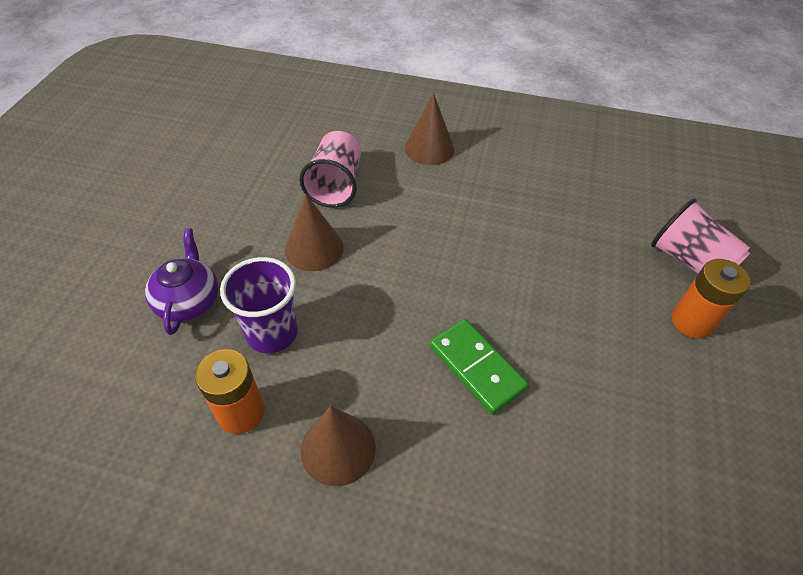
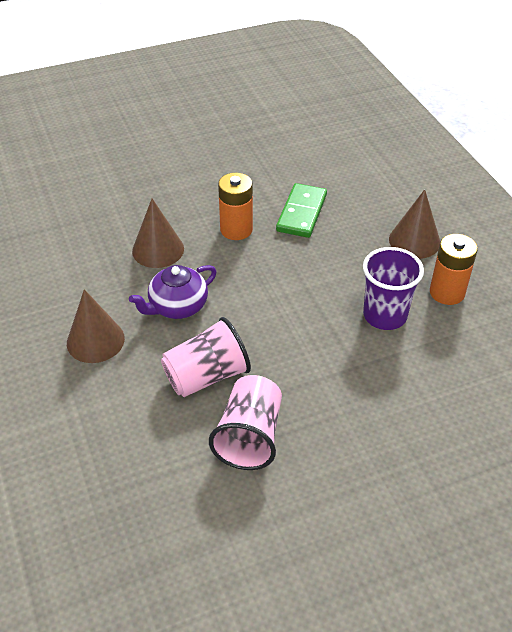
camera: 125 degrees left, 5 degrees down
(189, 301) = (415, 381): purple teapot -> purple teapot (177, 306)
(314, 248) = (291, 343): brown cone -> brown cone (158, 250)
(689, 261) = (116, 159): pink cup -> pink cup (250, 436)
(692, 322) = (174, 146): orange battery -> orange battery (236, 229)

